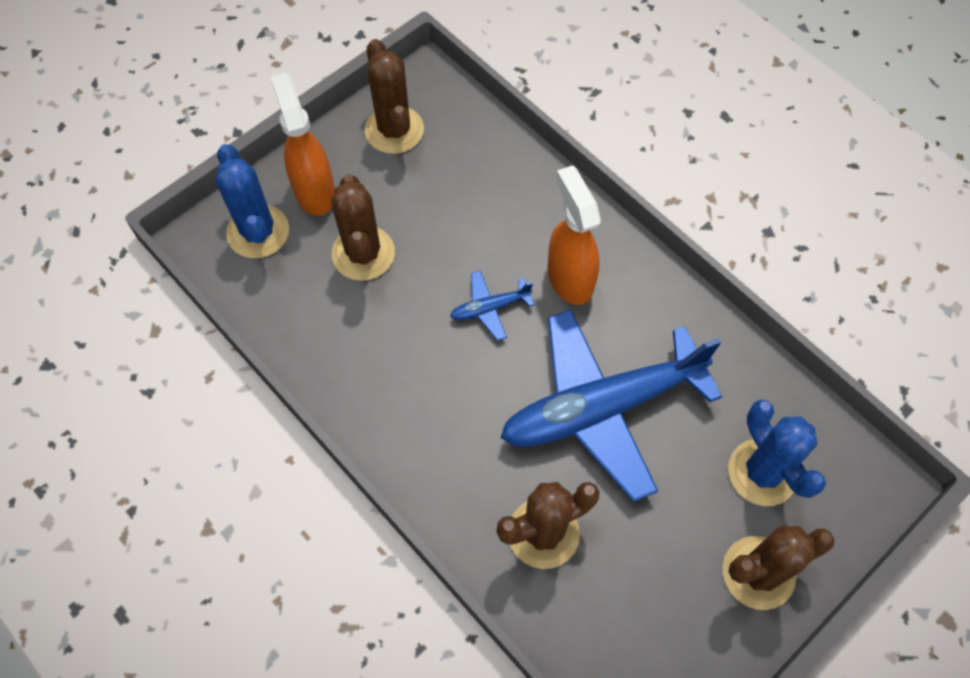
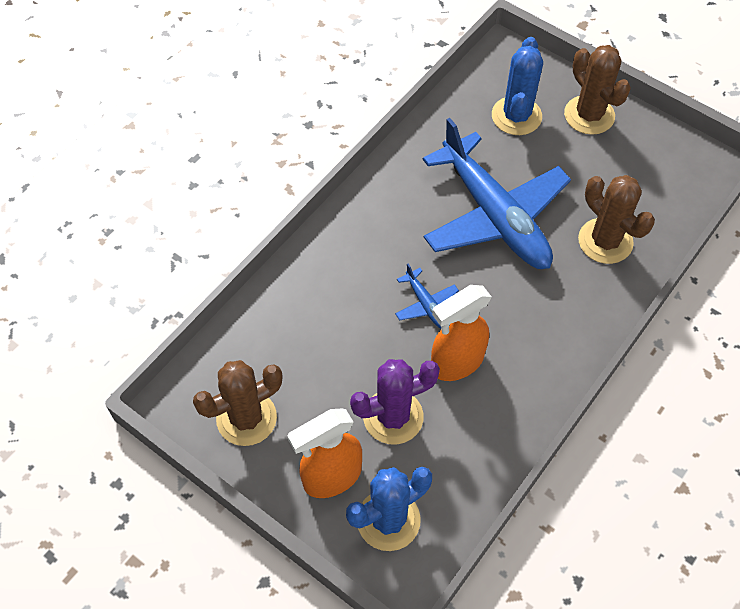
camera: 100 degrees left, 5 degrees down
(363, 253) = (393, 417): brown cactus -> purple cactus
(569, 278) = (384, 250): orange spray bottle -> orange spray bottle (456, 363)
(762, 472) = (516, 116): blue cactus -> blue cactus turned 45 degrees counterclockwise

